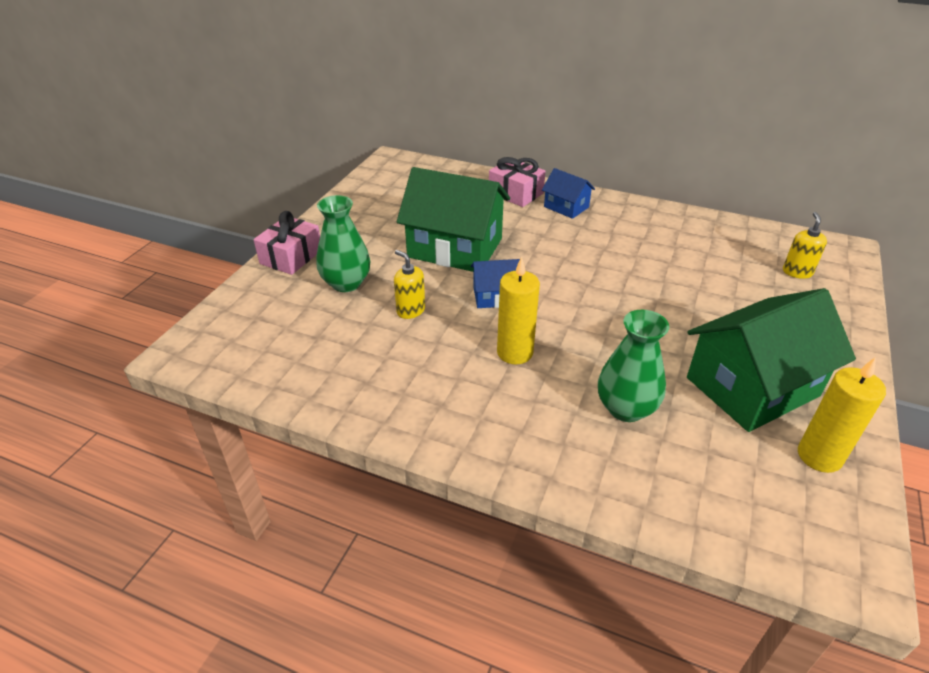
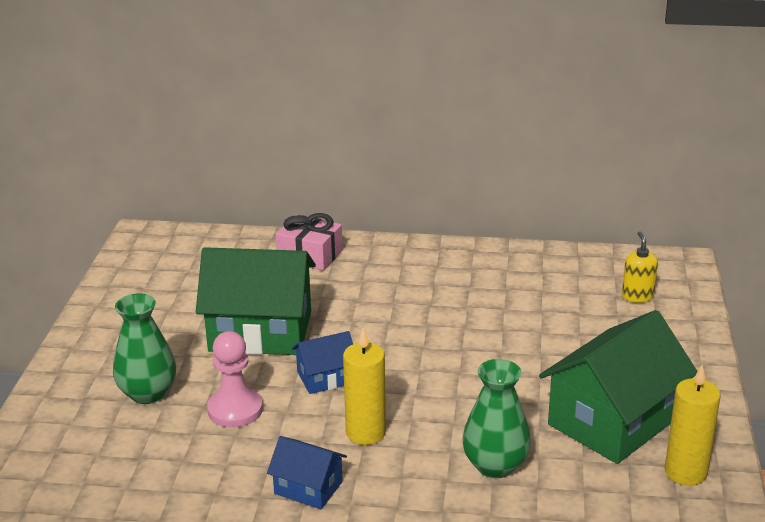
camera: 15 degrees left, 10 degrees down
(291, 257) = (67, 374): pink gift -> none
(410, 310) = (235, 410): yellow soap dispenser -> pink pawn
(566, 207) = (373, 263): blue house -> blue house (308, 488)

